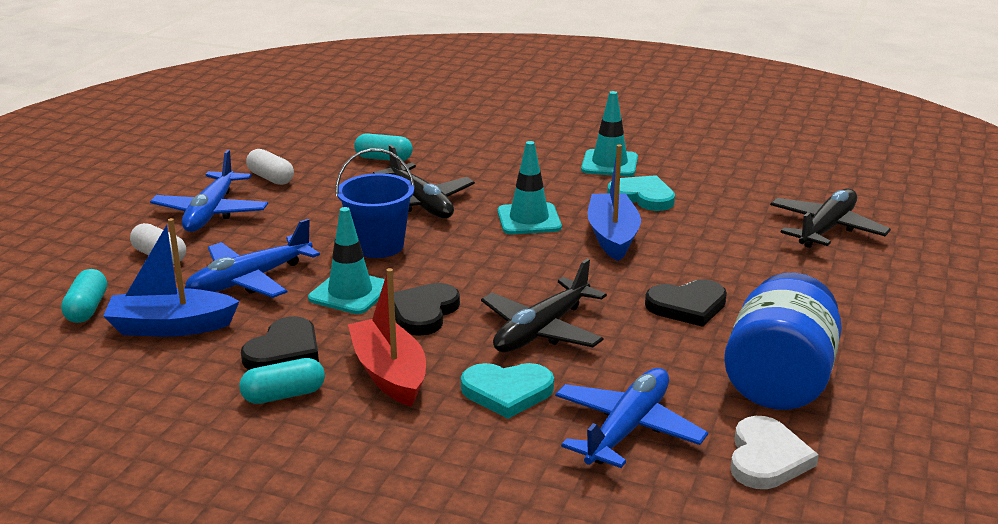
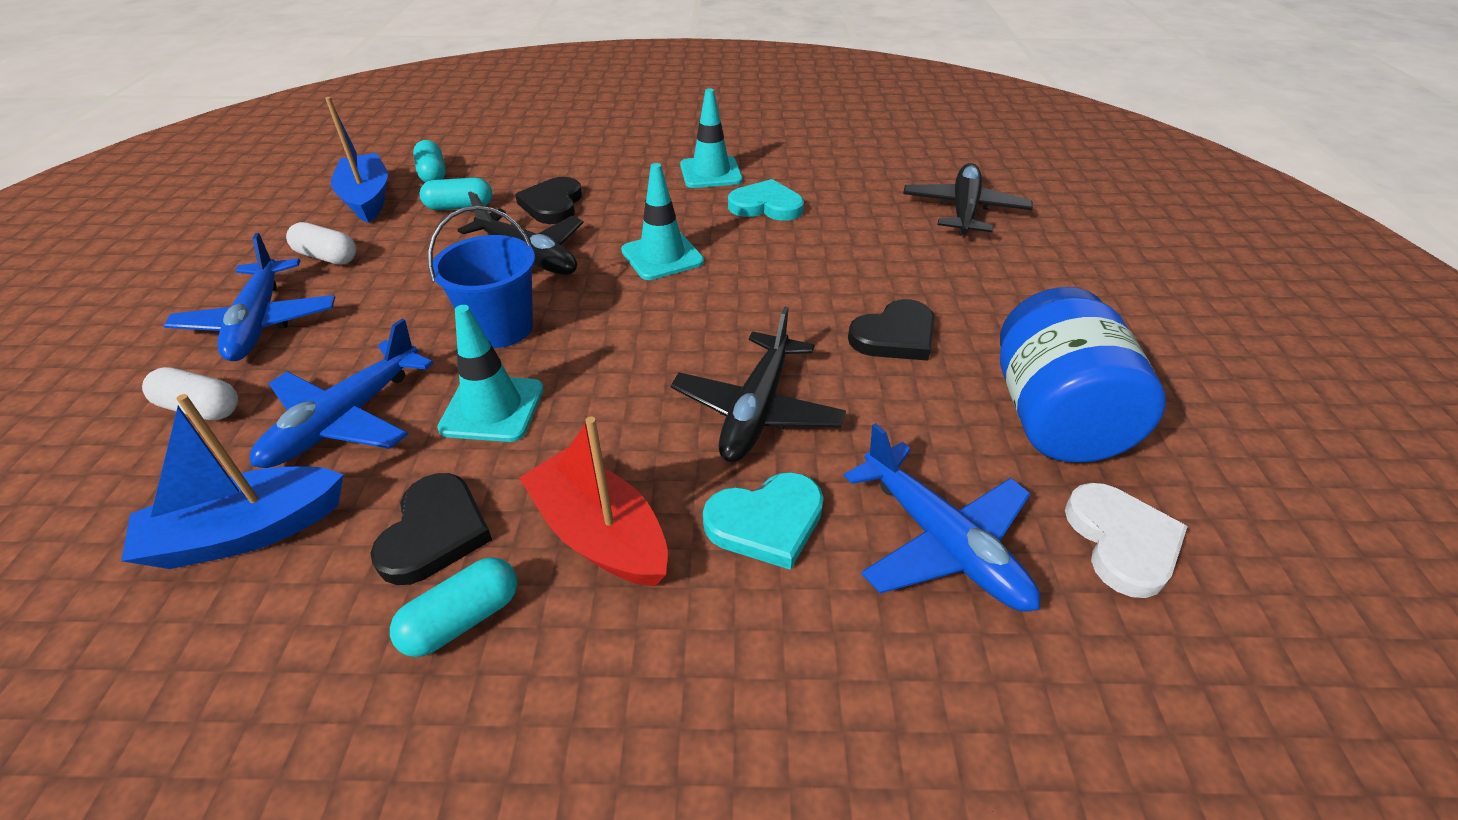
camera: 20 degrees left, 15 degrees up
(87, 309) = (100, 532): turquoise capsule -> turquoise capsule (433, 174)
(423, 312) = (600, 417): black heart -> black heart (552, 204)
(612, 236) = (764, 261): blue boat -> blue boat (367, 199)
(627, 429) = (942, 542): blue plane -> blue plane turned 135 degrees clockwise

